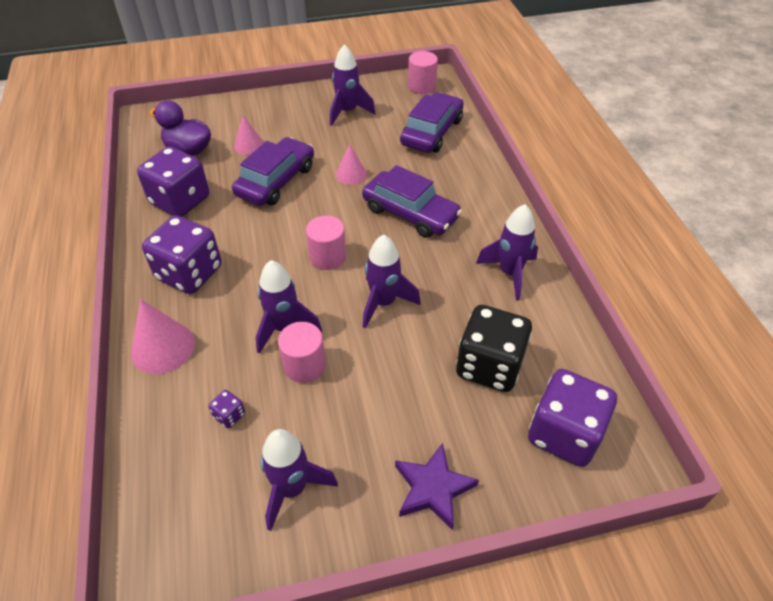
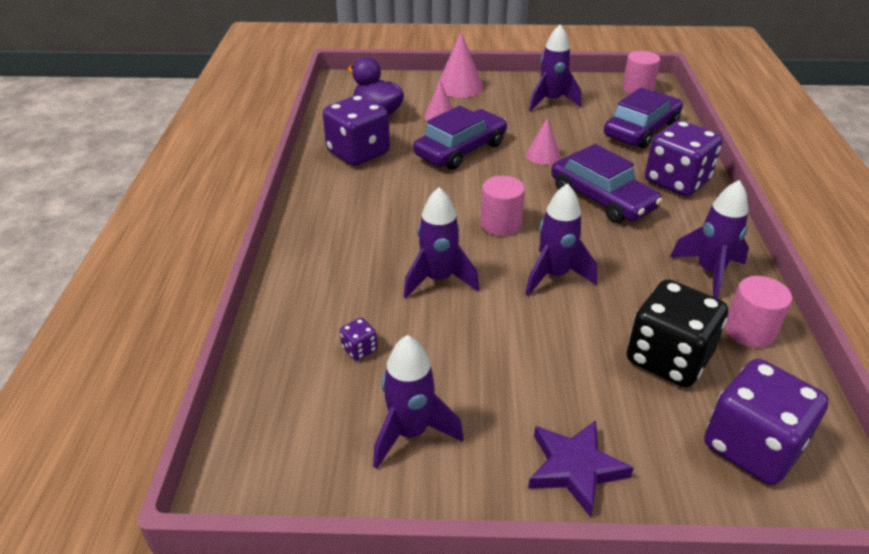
camera: 15 degrees right, 10 degrees down
(163, 347) = (307, 275): pink cone -> pink cone (459, 86)
(189, 273) = (351, 215): purple dice -> purple dice (676, 181)
(304, 365) = (452, 318): pink cylinder -> pink cylinder (749, 331)

